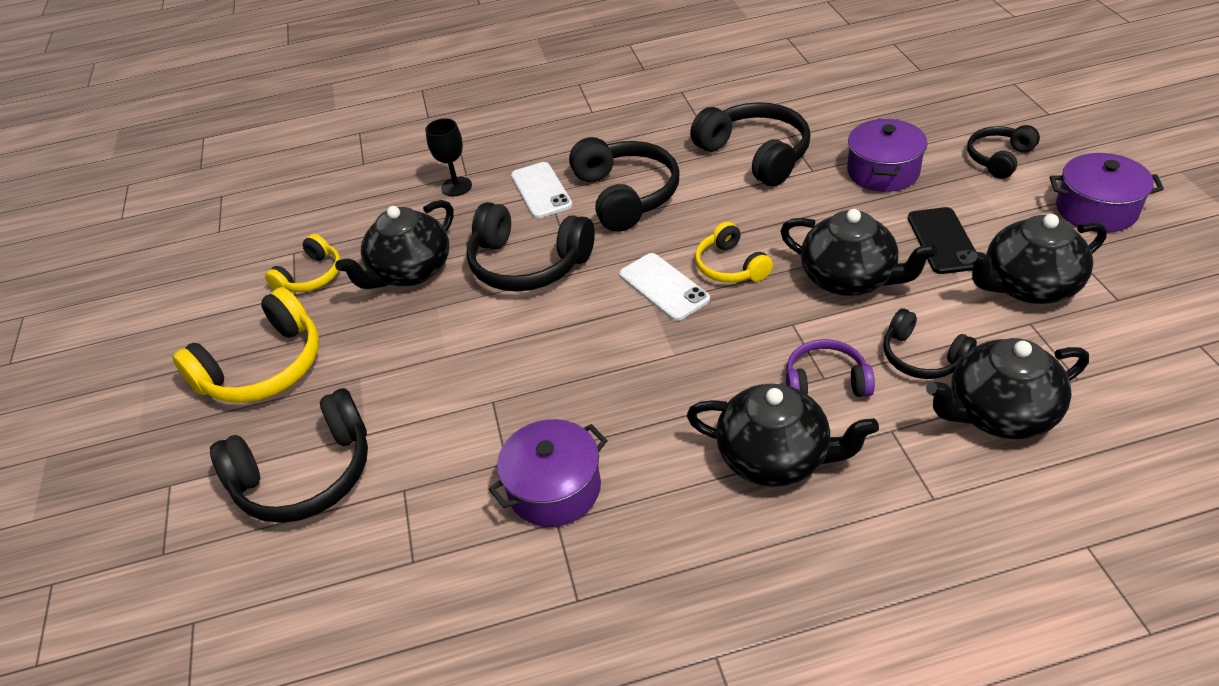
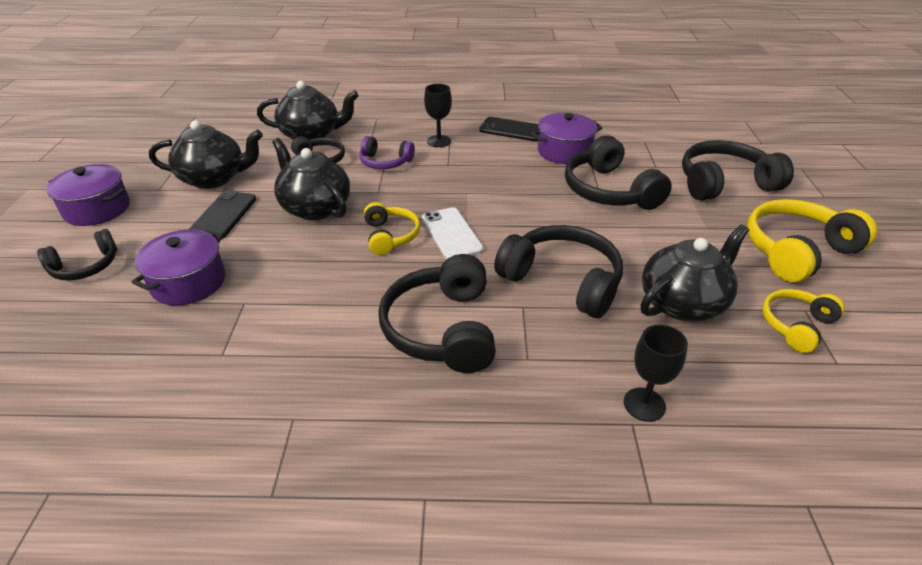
camera: 170 degrees left, 5 degrees down
(541, 190) = (534, 364): white phone -> none
(661, 531) = (512, 130): none -> black phone
(755, 155) = (277, 339): black headphones -> black headphones (609, 191)
(775, 458) = (439, 141): black teapot -> black goblet

